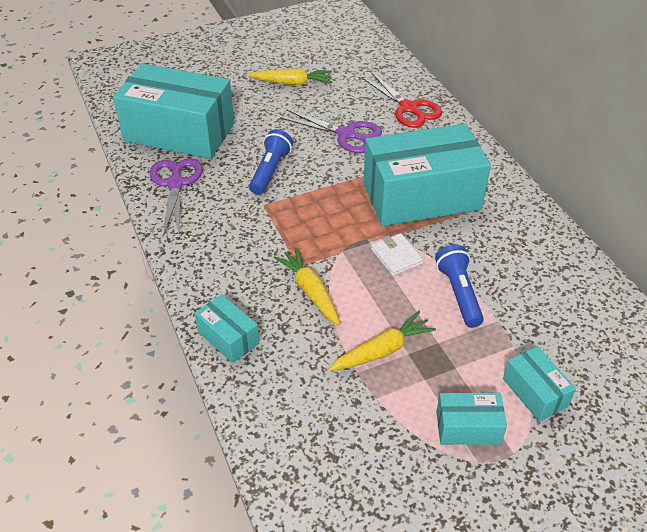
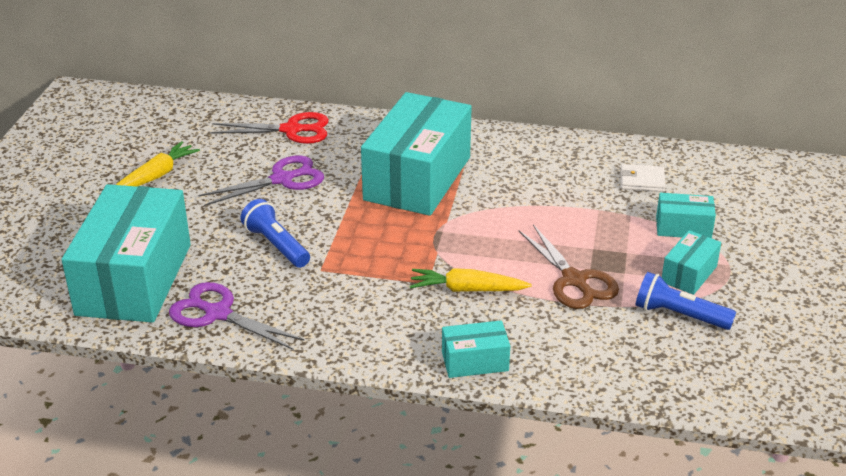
camera: 55 degrees left, 10 degrees down
(179, 132) = (134, 279): turquoise box -> turquoise box turned 45 degrees counterclockwise
(382, 350) = (574, 280): yellow carrot -> brown scissors
(396, 256) = (476, 225): white wallet -> white wallet (642, 181)
(459, 293) = (551, 214): blue flashlight -> blue flashlight (679, 315)

